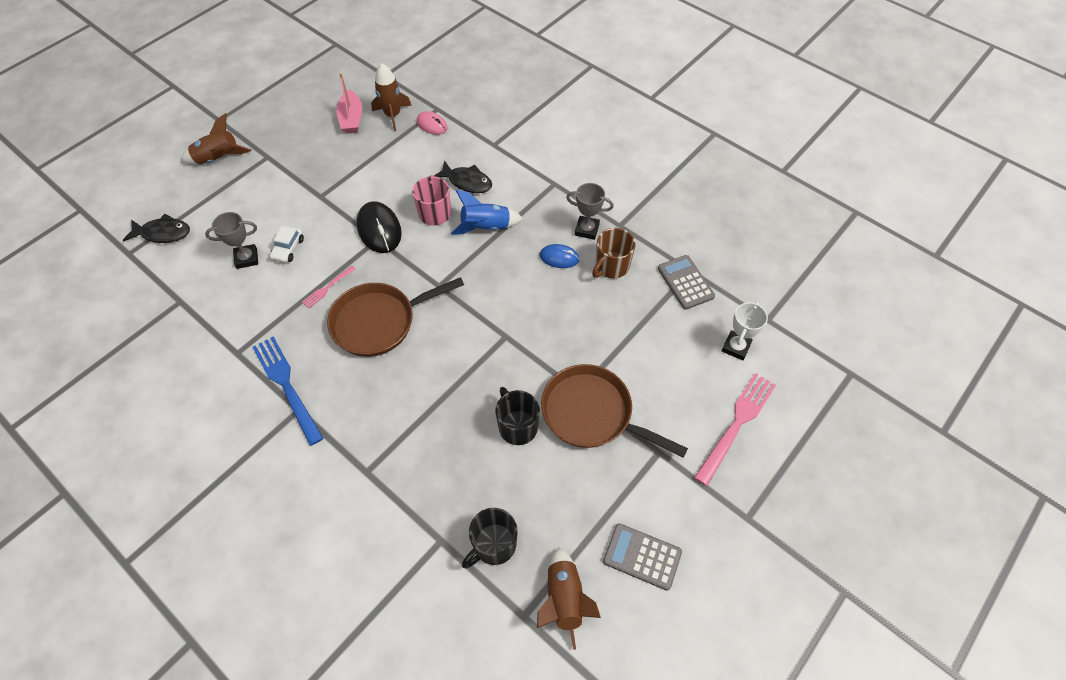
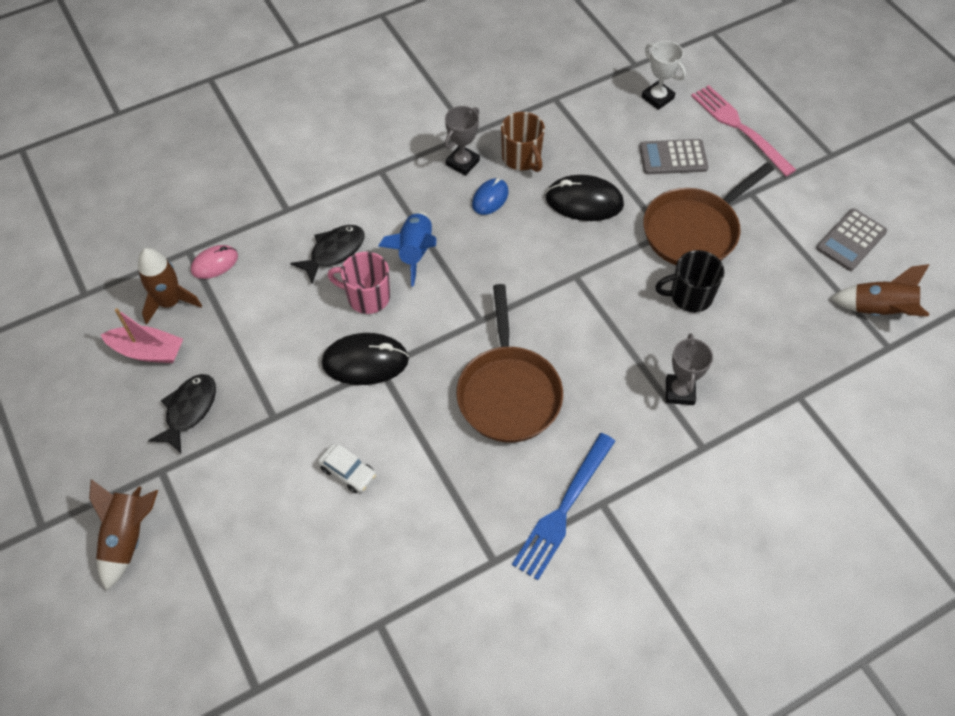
camera: 70 degrees left, 0 degrees up
(163, 233) = (240, 634): black fish -> black fish (189, 410)
(247, 258) = (341, 526): grey trophy -> grey trophy (679, 392)
(286, 385) = (563, 510): blue fork -> blue fork turned 45 degrees counterclockwise
(327, 288) = (434, 438): pink fork -> none
(493, 545) = (814, 352): black mug -> none
(586, 322) = (584, 201): none -> black mouse
(685, 282) = (567, 107): grey calculator -> grey calculator (673, 158)

